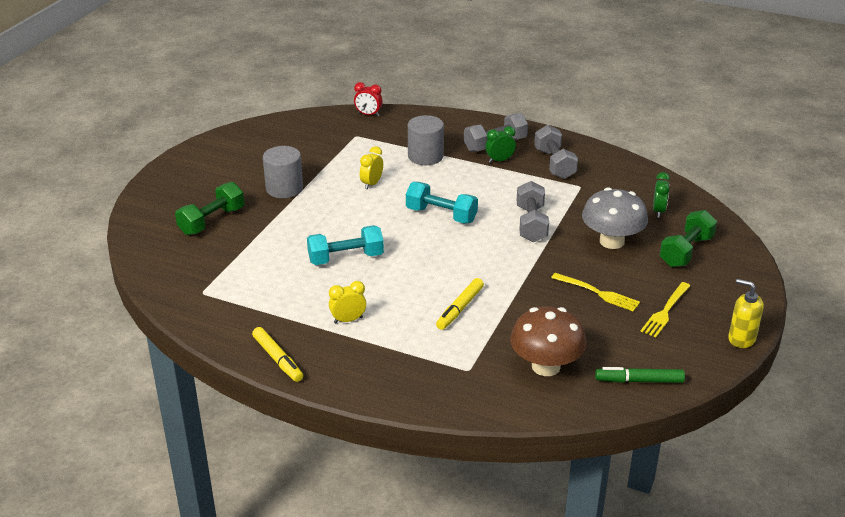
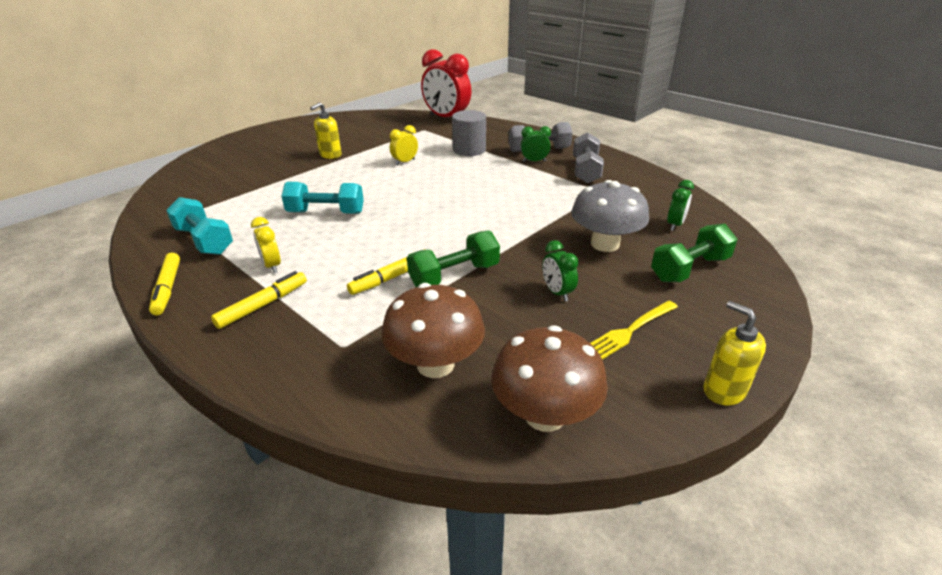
camera: 20 degrees right, 0 degrees up
(212, 221) = (249, 168): green dumbbell -> green dumbbell (454, 275)
(284, 188) = (330, 155): grey cylinder -> yellow soap dispenser
(348, 320) = (272, 266): yellow clock -> yellow clock turned 120 degrees counterclockwise
(368, 115) = (446, 118): red clock -> red clock, size x2.11
(376, 354) = (263, 305): none -> yellow marker
(441, 215) = (445, 193): turquoise dumbbell -> turquoise dumbbell (204, 241)
(531, 224) = (527, 214): grey dumbbell -> none
(598, 293) = (557, 293): yellow fork -> green clock
(639, 380) = (545, 415): green marker -> brown mushroom

